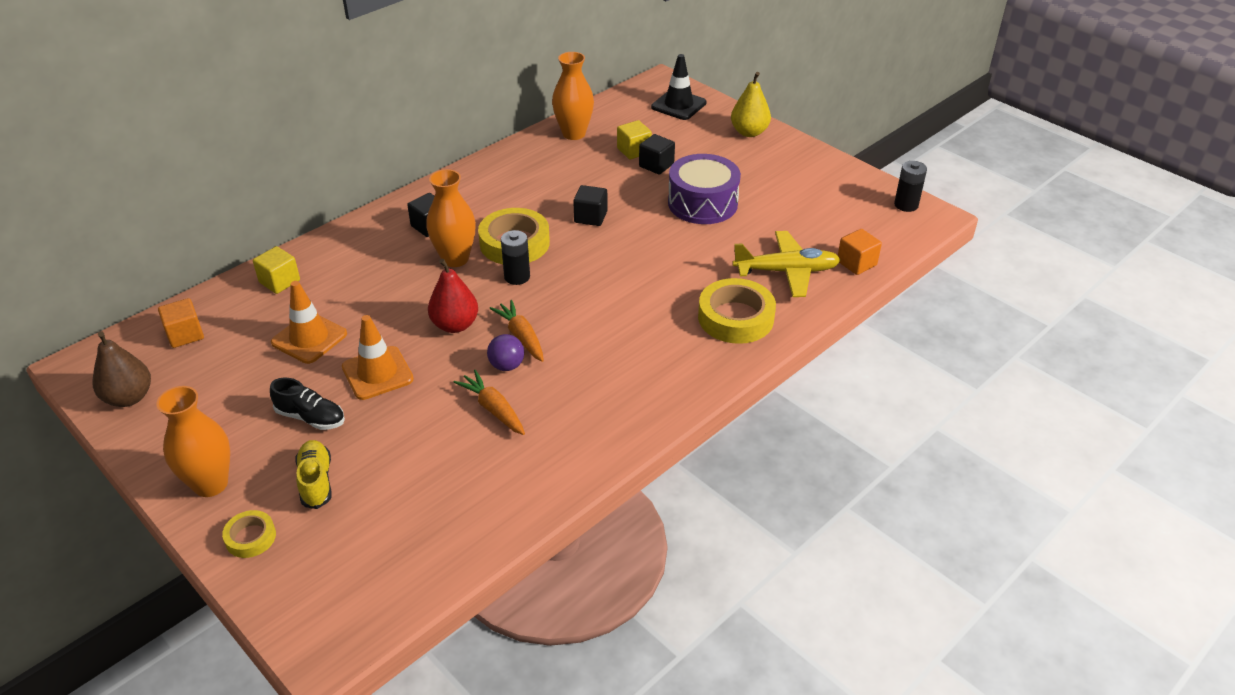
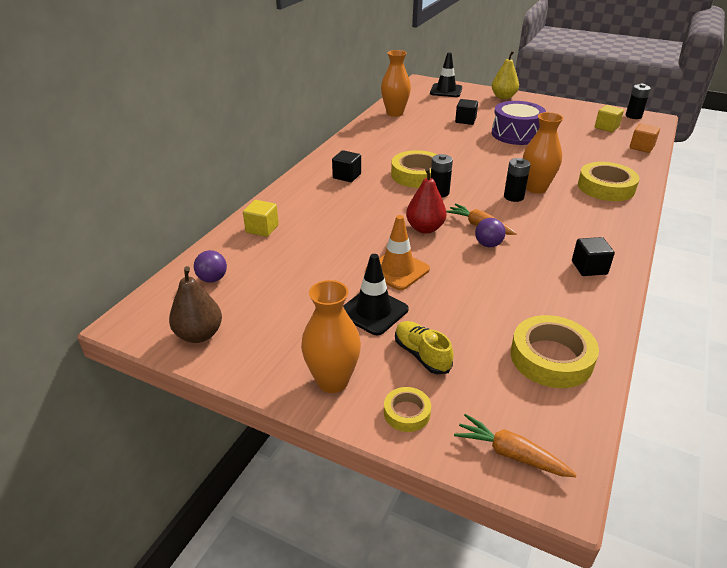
camera: 20 degrees left, 5 degrees down
(185, 335) = (212, 279): orange cube -> purple ball
(309, 338) = (321, 259): orange traffic cone -> none
(311, 417) = (373, 311): black shoe -> black traffic cone
(442, 523) = (551, 358): none -> yellow tape
(455, 259) = (384, 191): orange vase -> orange vase (536, 188)
(493, 409) = (507, 273): orange carrot -> orange carrot (510, 454)
(590, 217) = (453, 152): black cube -> black cube (589, 268)
(602, 304) = (513, 197): none -> black battery
(634, 151) = (443, 116): yellow cube -> yellow cube (606, 127)
(786, 271) = (607, 158): yellow plane -> none

